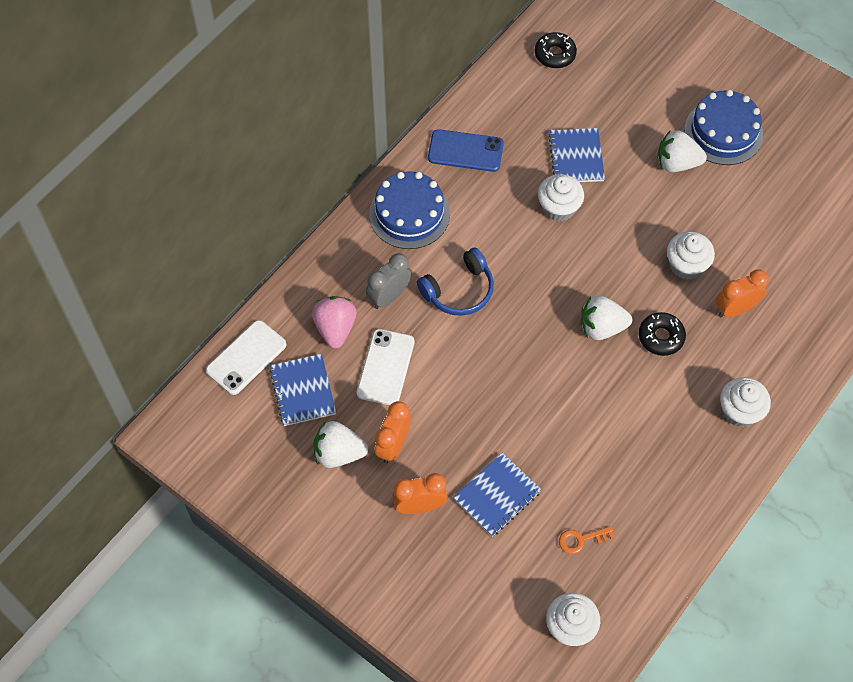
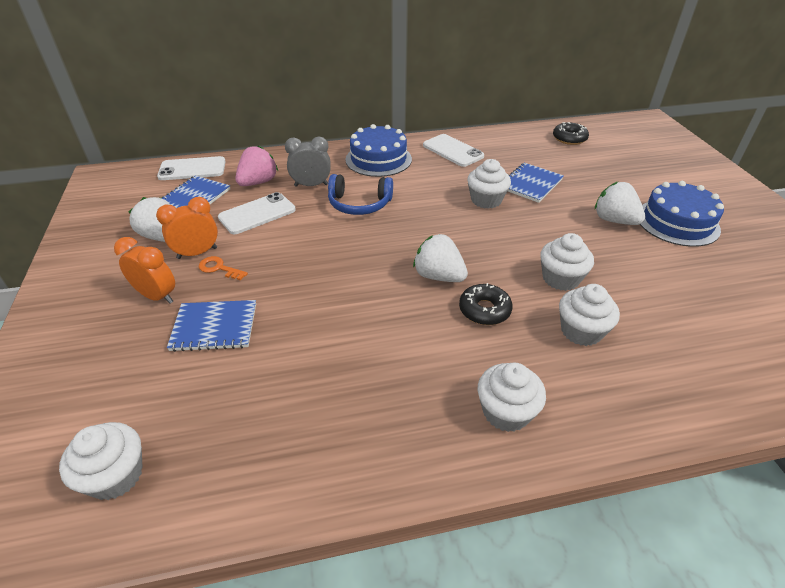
camera: 40 degrees right, 20 degrees down
(465, 151) = (453, 151): blue phone -> white phone
(581, 539) = (228, 408): orange key -> orange key (219, 268)
(735, 309) = (581, 331): orange clock -> white cupcake

